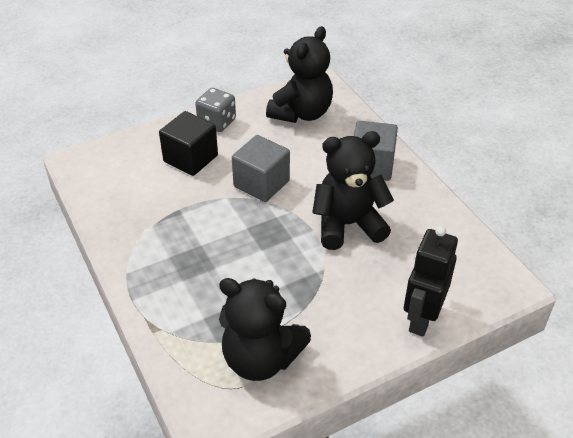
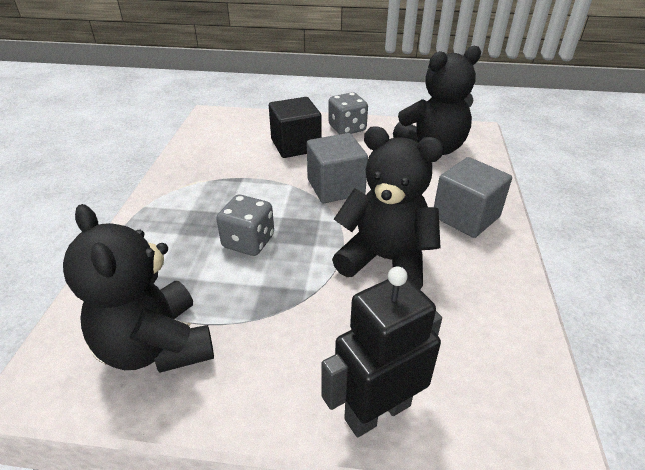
camera: 35 degrees right, 5 degrees down
(242, 259) = (248, 241): none -> grey dice

